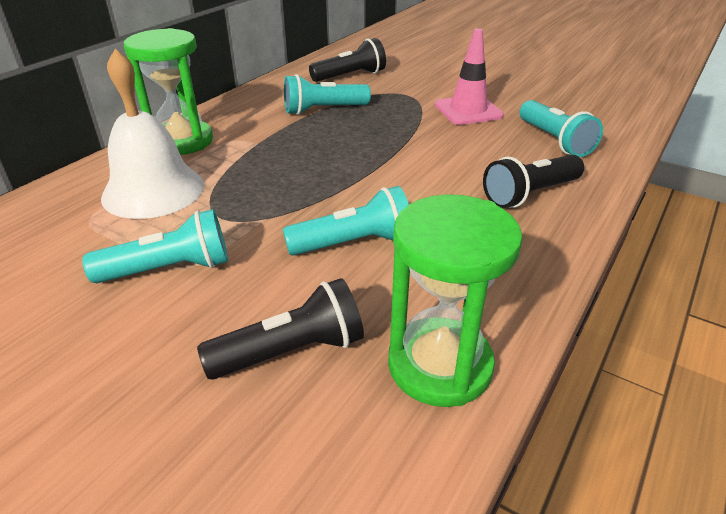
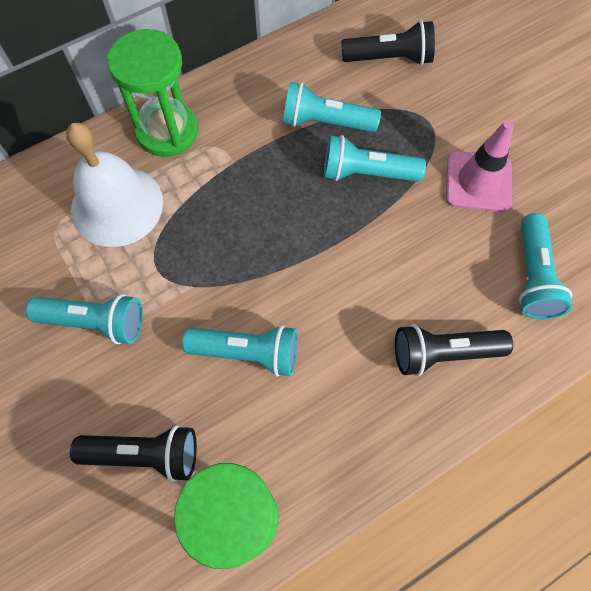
camera: 25 degrees right, 30 degrees up
(378, 125) = (366, 173): none -> turquoise flashlight

